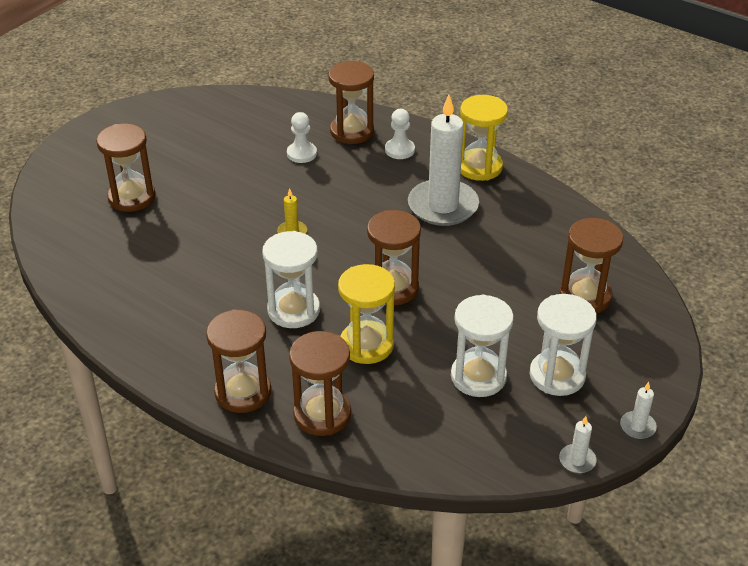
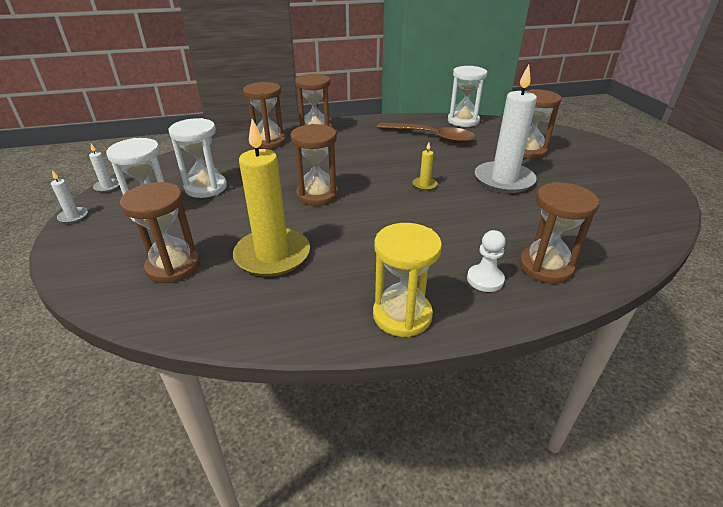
camera: 130 degrees right, 5 degrees down
(158, 280) = (431, 137): none -> brown spoon
(293, 310) = (350, 160): white hourglass -> white hourglass (463, 121)
(301, 154) = (527, 226): white pawn -> none
(366, 345) = (289, 168): yellow hourglass -> none
(443, 206) = (371, 259): white candle -> white candle (504, 180)
(504, 255) = (272, 255): none -> yellow candle

